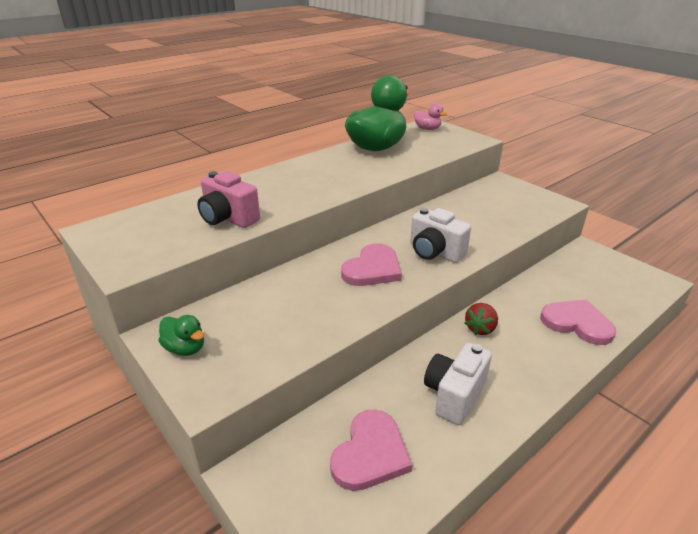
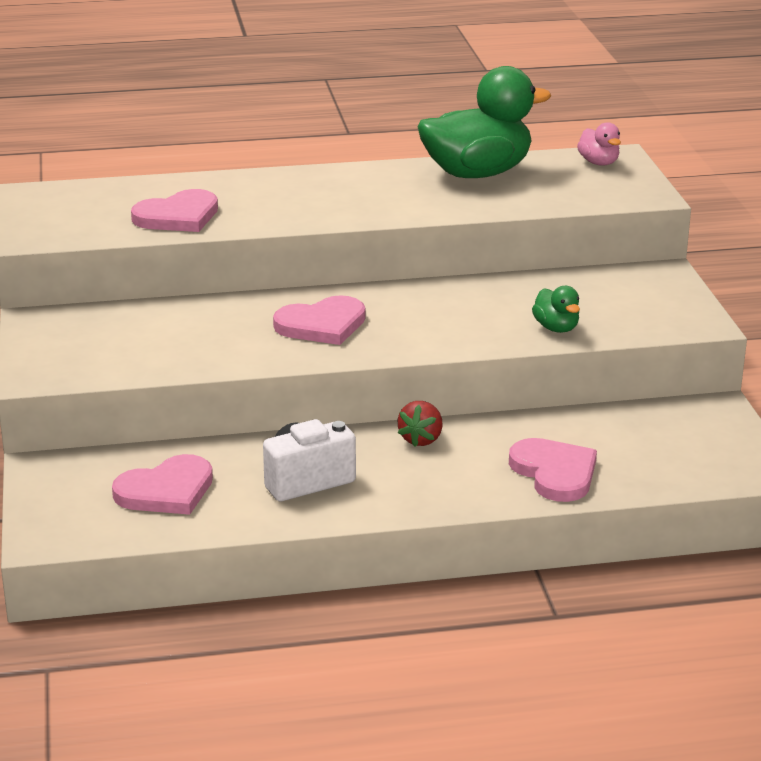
camera: 30 degrees right, 5 degrees down
(185, 348) = (49, 337): green duck -> green duck (556, 328)
(228, 218) = (178, 216): pink camera -> pink heart
(435, 252) = (422, 330): white camera -> none
(480, 328) = (421, 439): red strawberry -> red strawberry turned 45 degrees counterclockwise

